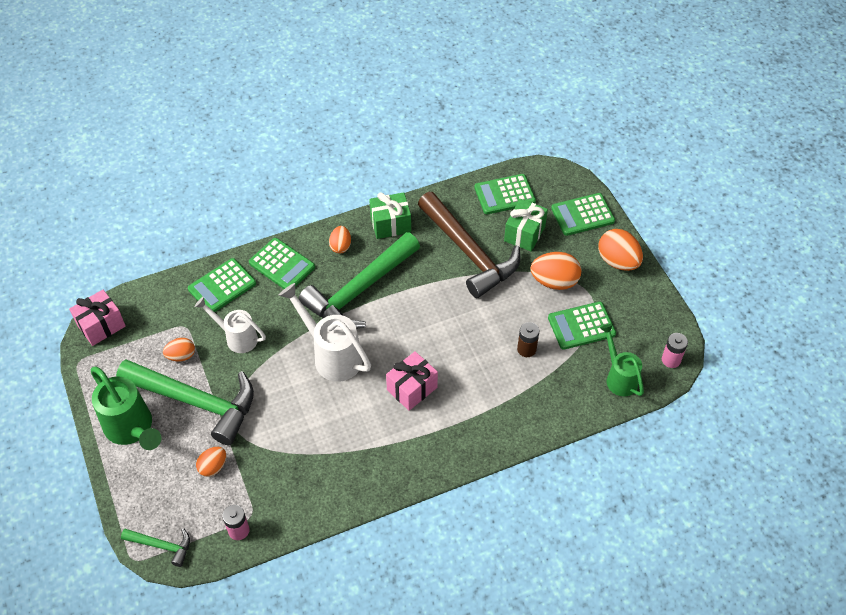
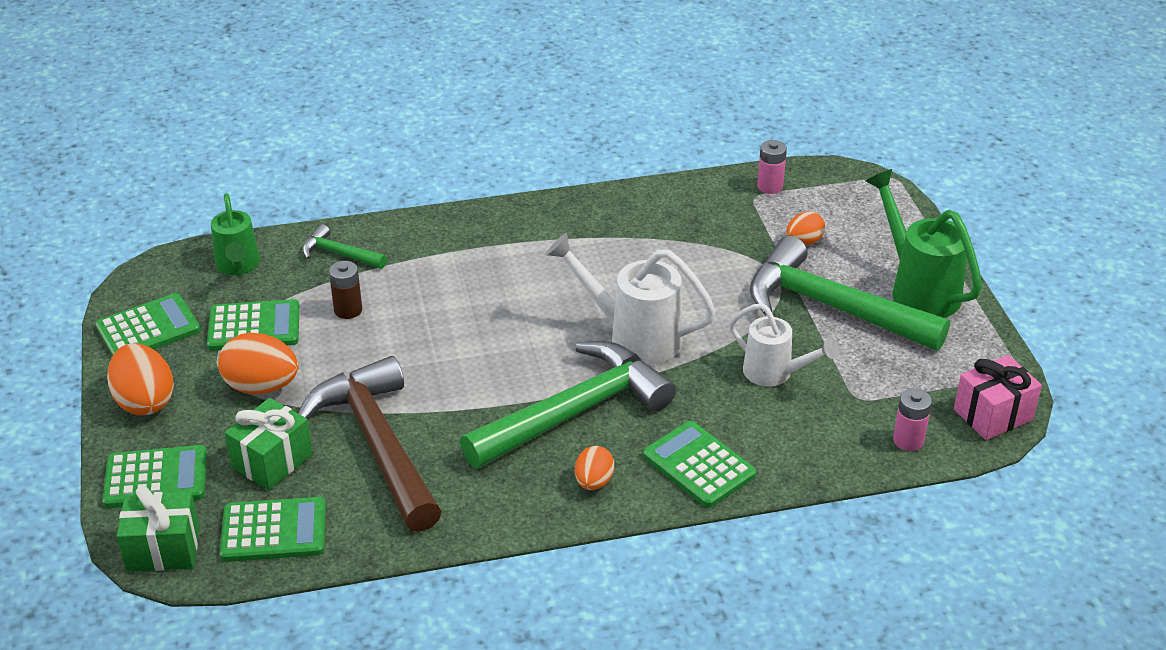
camera: 170 degrees left, 15 degrees down
(162, 546) = (861, 184): green hammer -> green hammer (339, 254)
(181, 356) = (859, 361): orange egg -> none
(222, 286) = (801, 446): green calculator -> green calculator (148, 328)
(331, 355) = (633, 336): white watering can -> white watering can turned 150 degrees clockwise
(390, 224) = (498, 506): green gift -> green gift (163, 549)
(412, 389) = (526, 287): pink gift -> none
(671, 360) = (155, 275): pink battery -> pink battery (908, 440)

